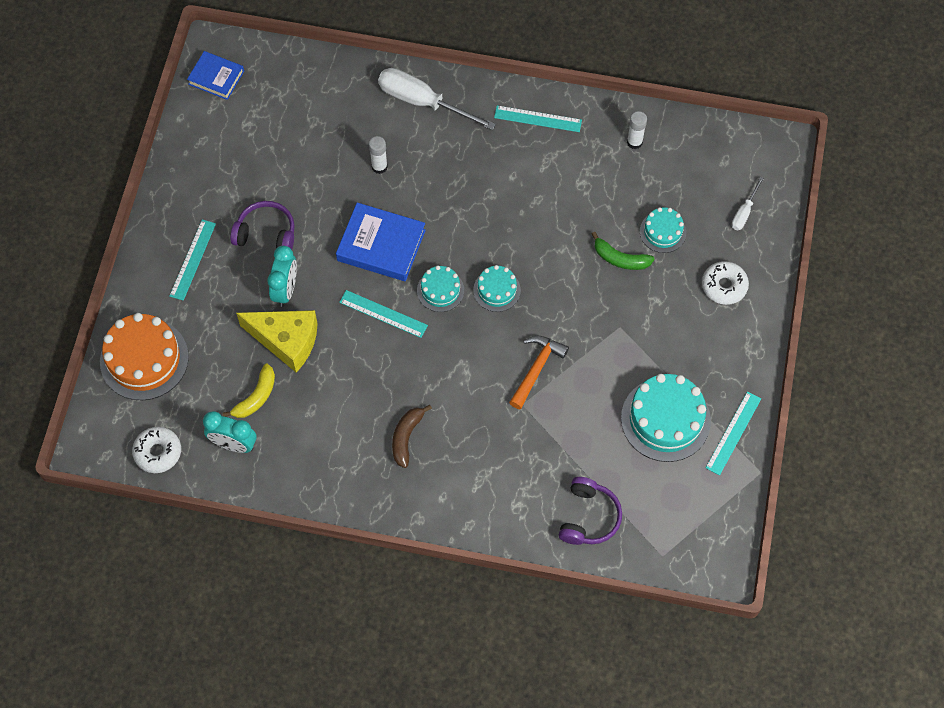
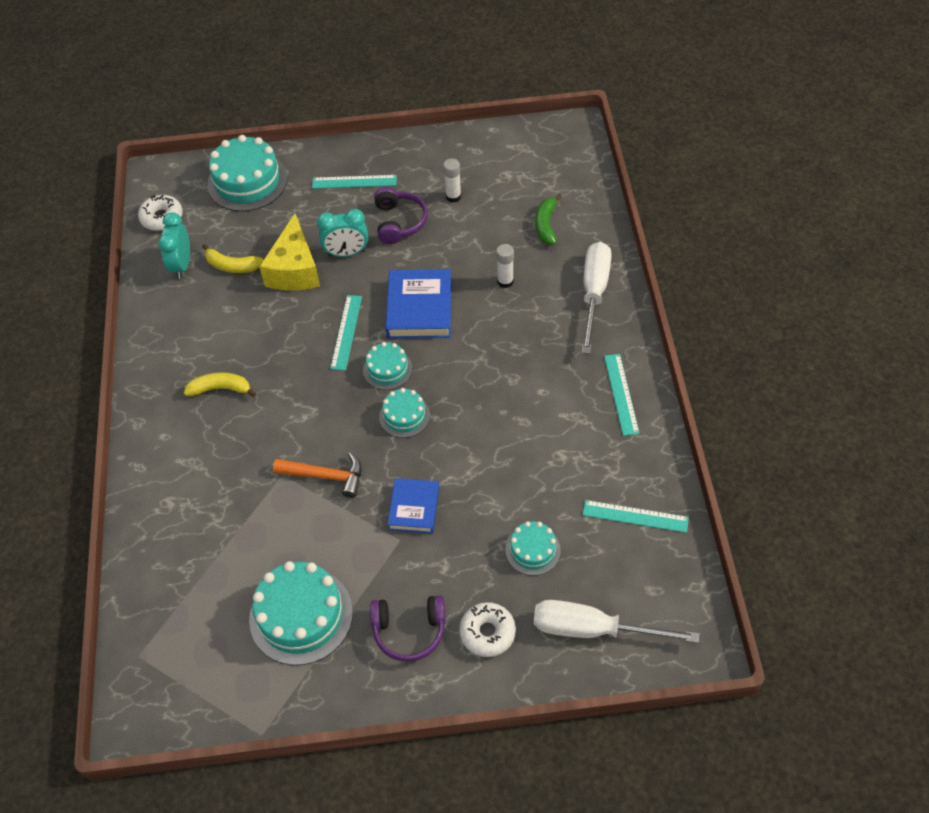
camera: 75 degrees right, 10 degrees down
(144, 359) = (247, 181): orange cake -> turquoise cake
(216, 77) = (545, 139): blue book -> blue book (414, 508)
(406, 437) = (220, 389): brown banana -> yellow banana
(588, 517) = (169, 571): purple headphones -> purple headphones (409, 631)
(620, 259) = (482, 517): green banana -> green banana (546, 225)
(634, 142) = (635, 491): white glue stick -> white glue stick (453, 196)
(733, 433) = (303, 692): turquoise ruler -> turquoise ruler (635, 516)
(744, 212) = (593, 629): white screwdriver -> white screwdriver, size x2.02

